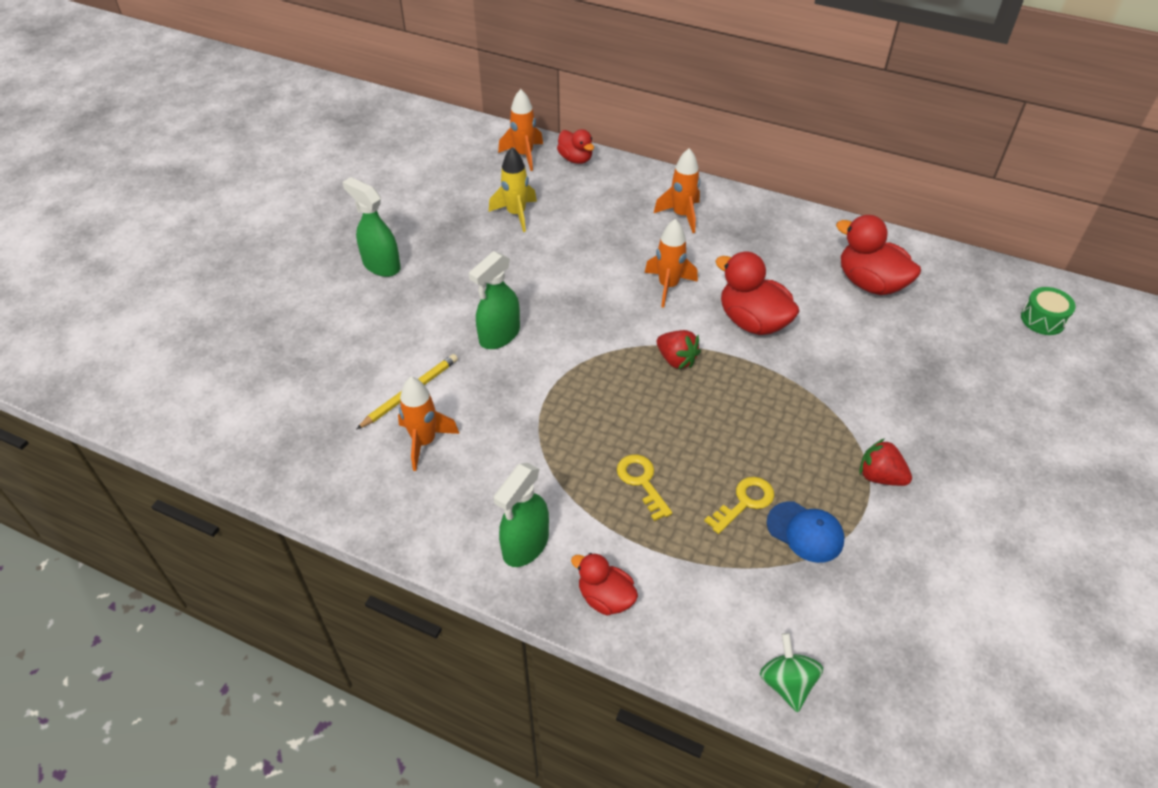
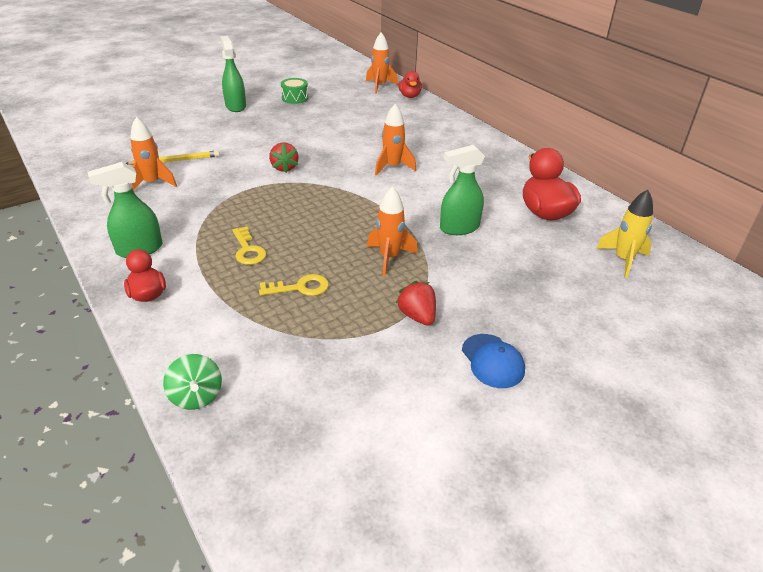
camera: 30 degrees right, 10 degrees down
(499, 335) = (257, 154): green spray bottle -> green spray bottle (459, 228)
(516, 214) = (340, 108): yellow rocket -> yellow rocket (623, 260)
(642, 482) = (248, 250): yellow key -> yellow key turned 150 degrees clockwise
(676, 360) = (350, 202): red strawberry -> red strawberry (284, 168)
(681, 215) = (446, 139): orange rocket -> orange rocket (389, 258)
(752, 322) = (428, 202): red duck -> none
(787, 683) = (196, 396): green spinning top -> green spinning top turned 135 degrees clockwise
(805, 532) = (321, 321): blue cap -> blue cap (492, 361)
(1042, 319) = (676, 282): green drum -> green drum (295, 98)

